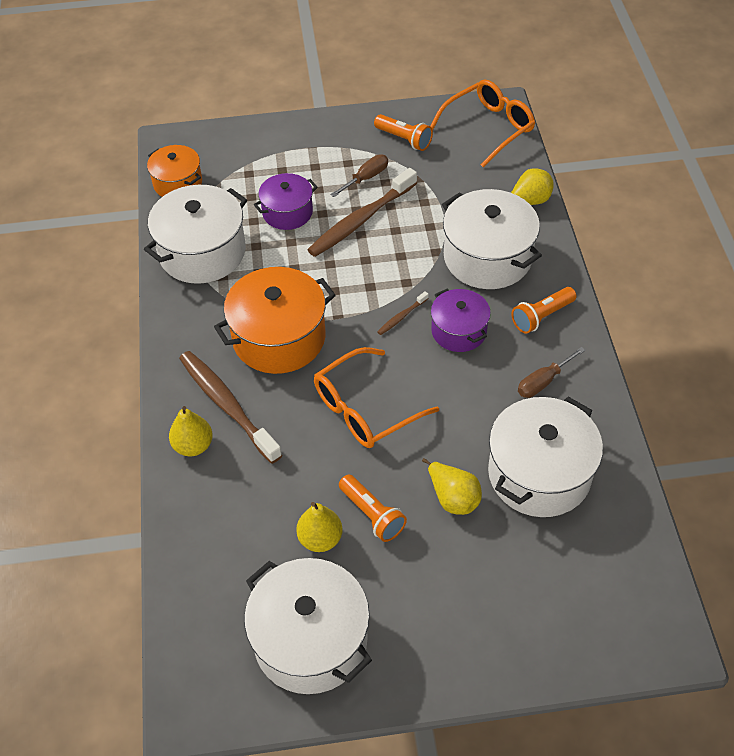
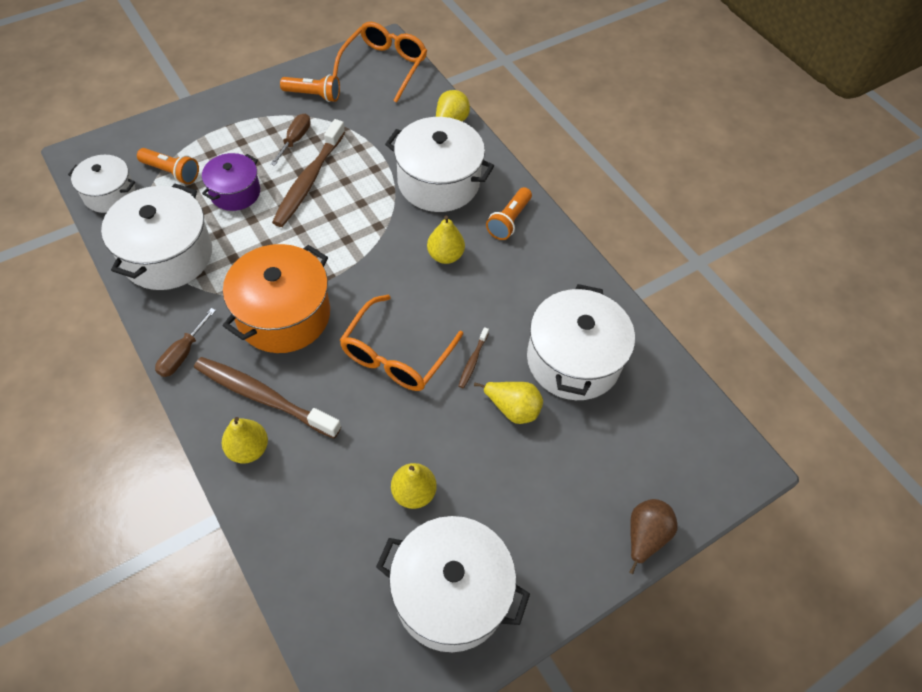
camera: 30 degrees left, 5 degrees up
(178, 183) = (109, 194): orange pot -> white pot
(372, 514) = (449, 451): orange flashlight -> orange flashlight (172, 172)
(401, 317) = (389, 258): brown toothbrush -> brown toothbrush (473, 361)
(459, 331) = (445, 255): purple pot -> yellow pear
(525, 667) = (644, 536): none -> brown pear
(543, 382) = (537, 278): brown screwdriver -> brown screwdriver (182, 354)

